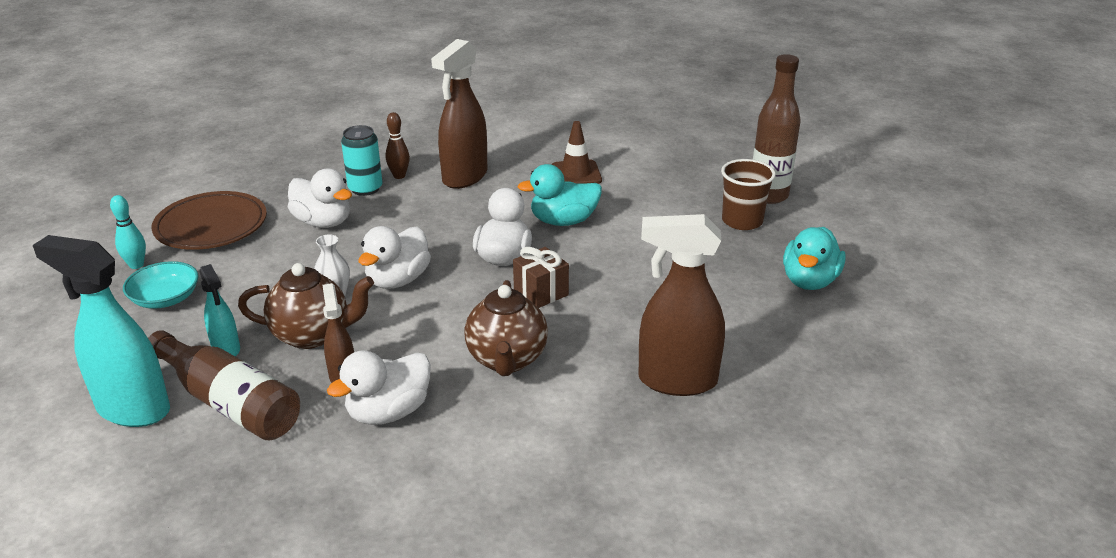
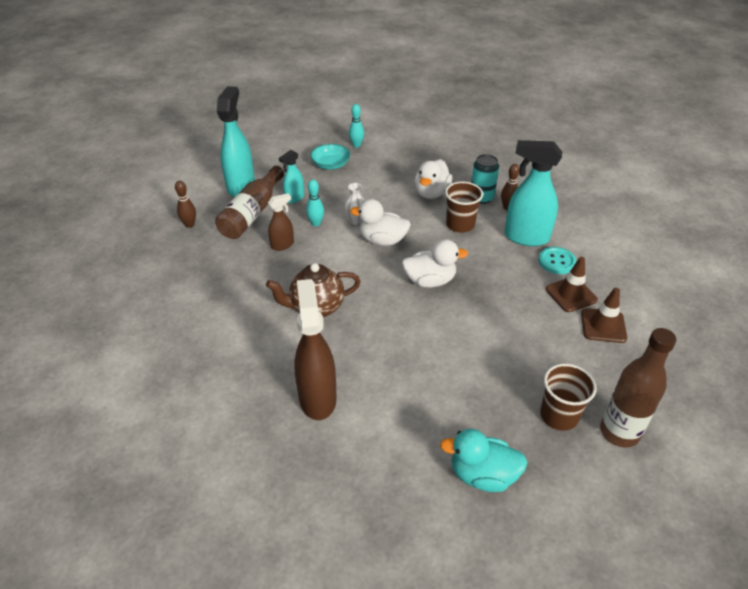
camera: 75 degrees right, 10 degrees up
(198, 488) = (189, 224): none -> brown bowling pin
(211, 226) = (405, 155): brown plate -> none
(313, 335) = (316, 223): brown teapot -> turquoise bowling pin
(388, 412) = (256, 270): white duck -> none
(408, 215) = (460, 224): none -> brown cup
(464, 177) = (526, 237): brown spray bottle -> turquoise spray bottle
(519, 169) = (556, 261): none -> turquoise button
(541, 293) = (395, 308): brown gift -> none
(563, 221) = (494, 301): turquoise duck -> none
(630, 168) = (603, 326): none -> brown traffic cone

